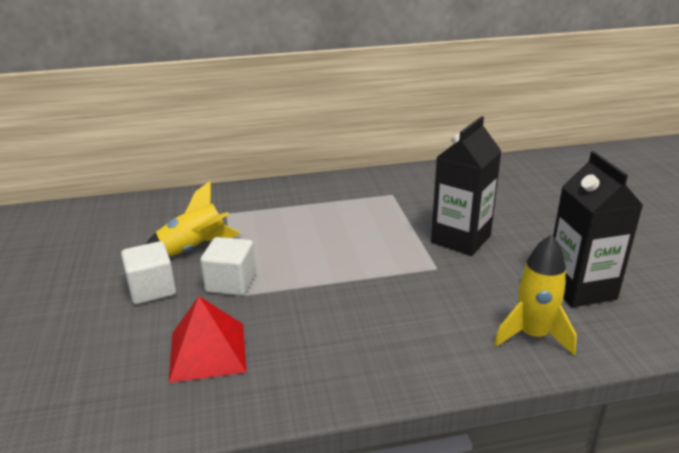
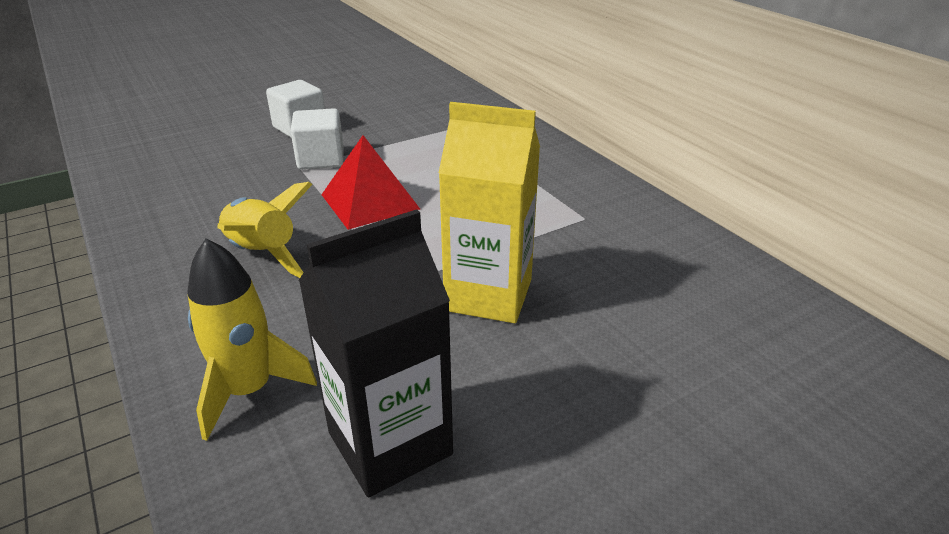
camera: 70 degrees right, 5 degrees up
(194, 249) = (375, 129): yellow rocket -> yellow rocket (262, 254)
(207, 351) = (207, 173): red pyramid -> red pyramid (370, 201)
(460, 239) = (488, 295): black carton -> yellow carton

